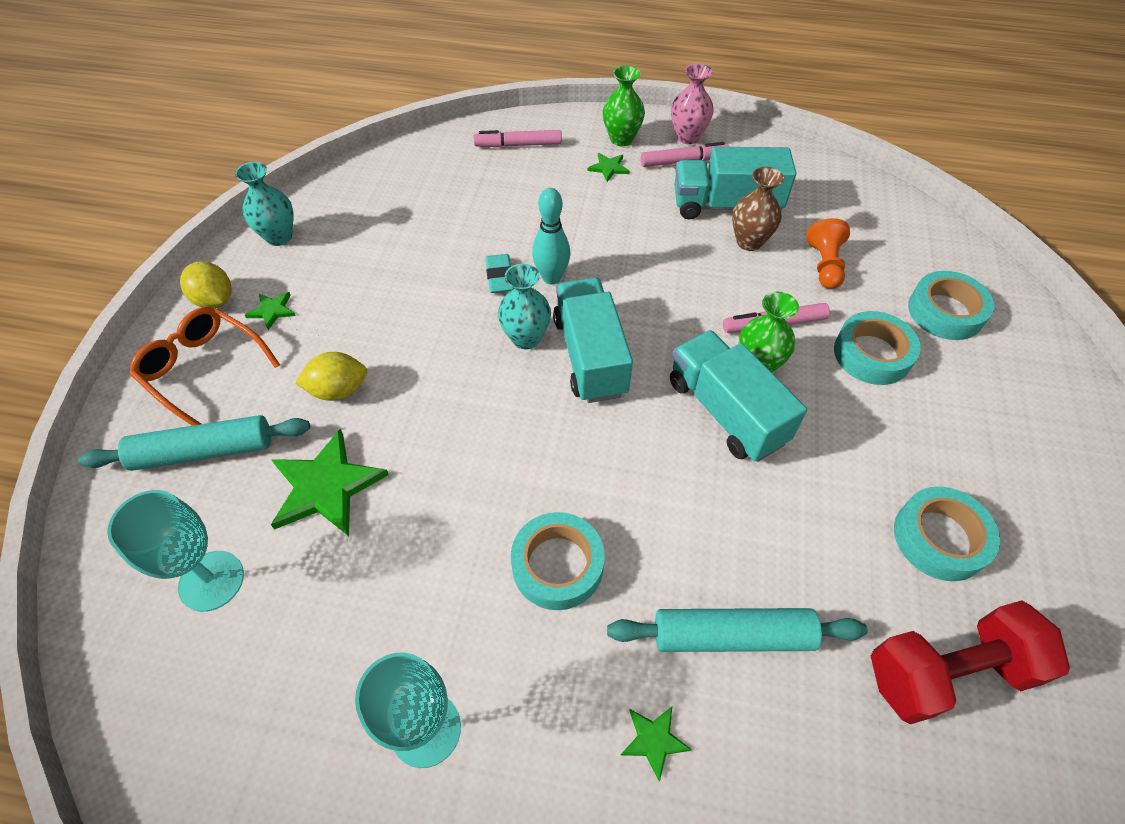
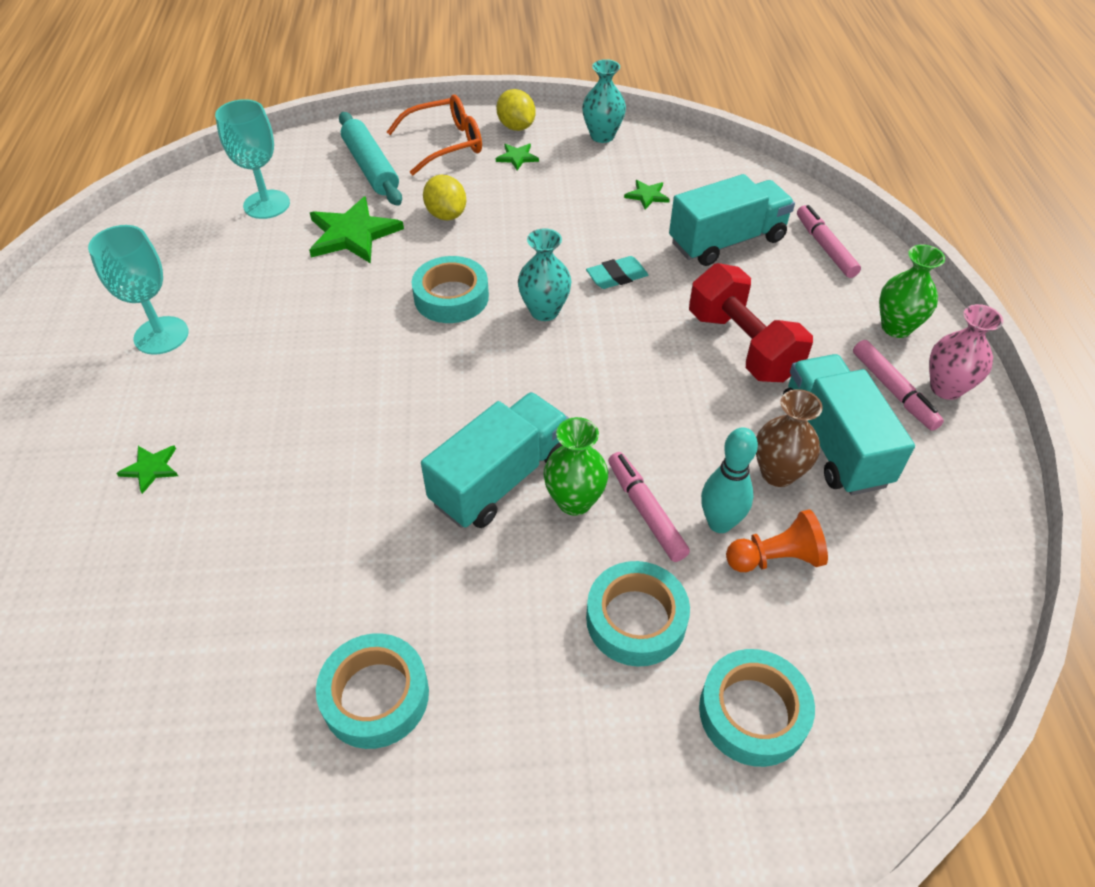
camera: 75 degrees right, 5 degrees down
(203, 369) = (445, 144): orange glasses -> orange glasses turned 45 degrees clockwise
(215, 300) = (516, 127): yellow lemon -> yellow lemon turned 60 degrees counterclockwise
(551, 277) = (633, 313): turquoise bowling pin -> turquoise bowling pin (719, 523)
(557, 565) = (301, 380): turquoise tape -> turquoise tape (451, 297)
(590, 356) = (538, 360): turquoise truck -> turquoise truck (727, 241)
(608, 168) = (834, 325): green star -> green star (647, 195)
(732, 635) = (245, 511): turquoise rolling pin -> none
(948, 672) = (216, 700): red dumbbell -> red dumbbell (742, 346)

